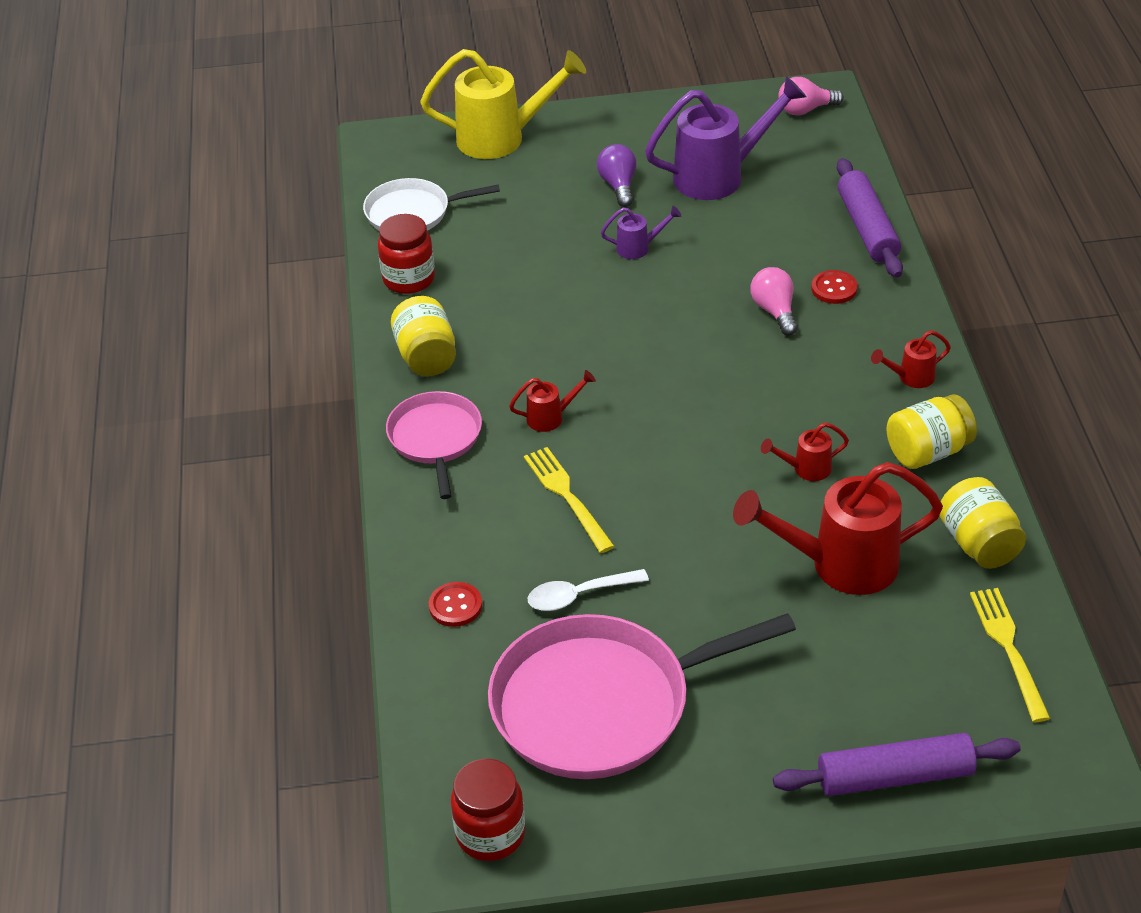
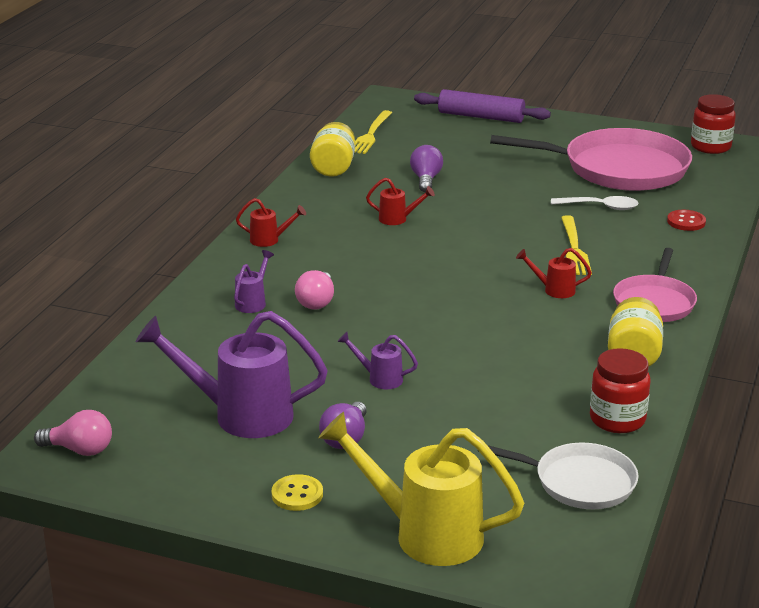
camera: 155 degrees left, 15 degrees down
(614, 133) = (297, 494): none -> yellow button
(834, 288) = (253, 302): red button -> purple watering can
(839, 565) = (426, 180): red watering can -> purple light bulb
(867, 228) = (170, 332): purple rolling pin -> none
(928, 452) = (309, 206): yellow jar -> none

